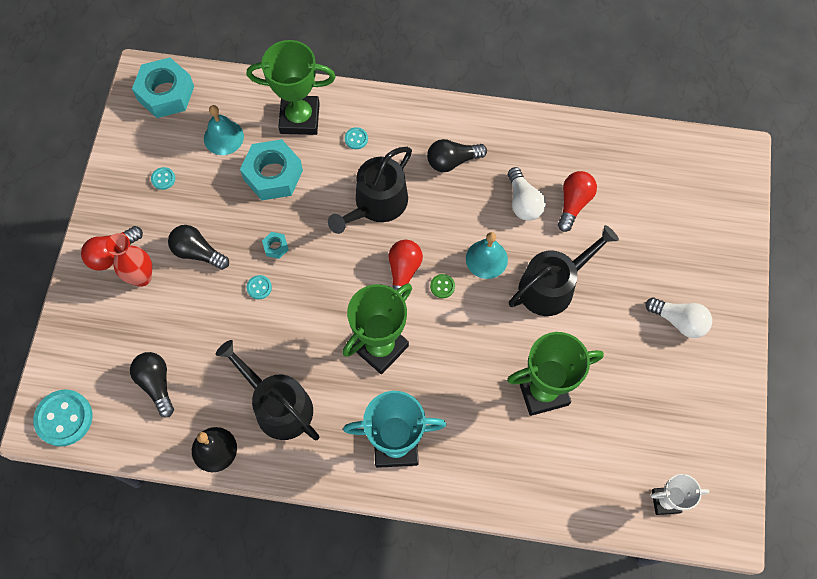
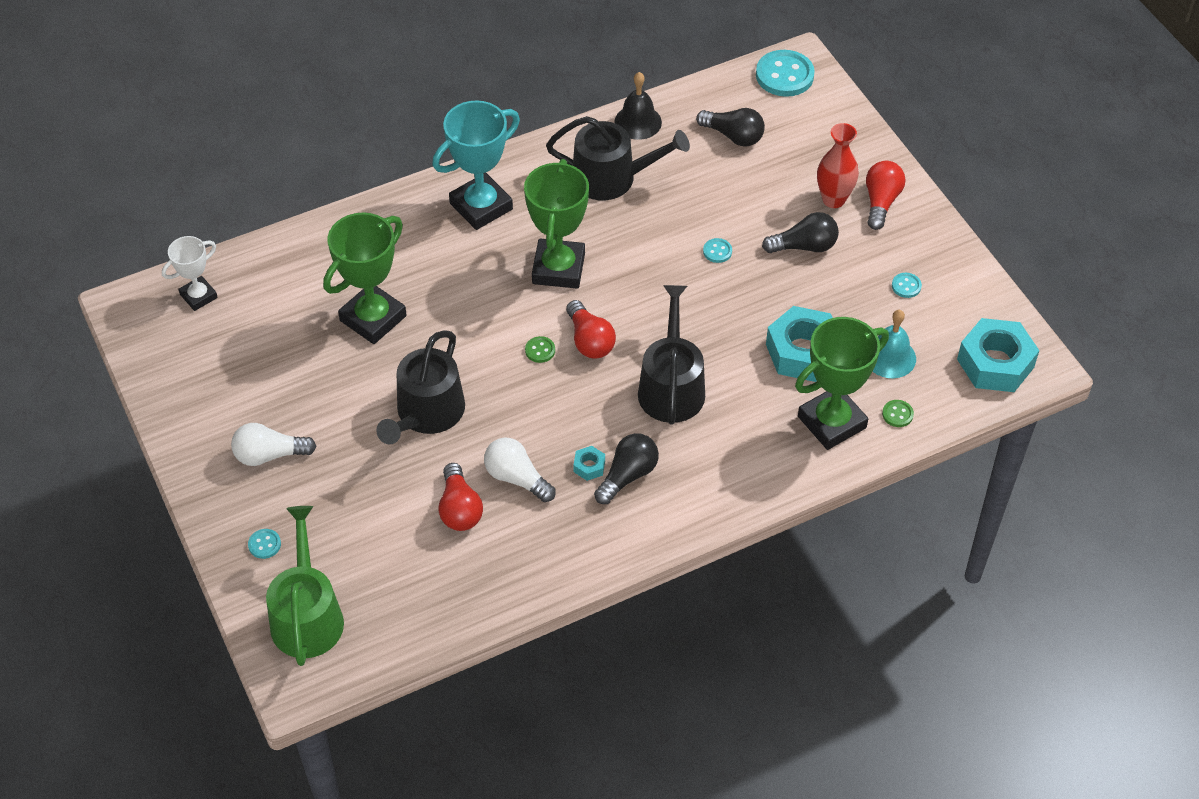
camera: 145 degrees right, 15 degrees down
(256, 99) = (897, 414): none -> green button
(276, 247) = (735, 292): turquoise nut -> turquoise nut (589, 466)
(356, 139) = (752, 437): turquoise button -> turquoise button (264, 544)
(486, 259) = (514, 400): turquoise bell -> none
(711, 191) = (307, 615): none -> green watering can

